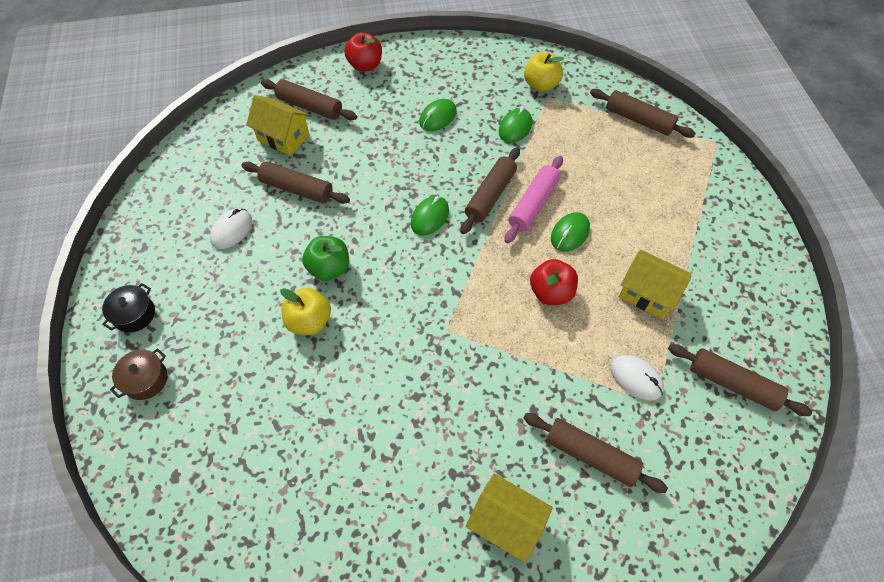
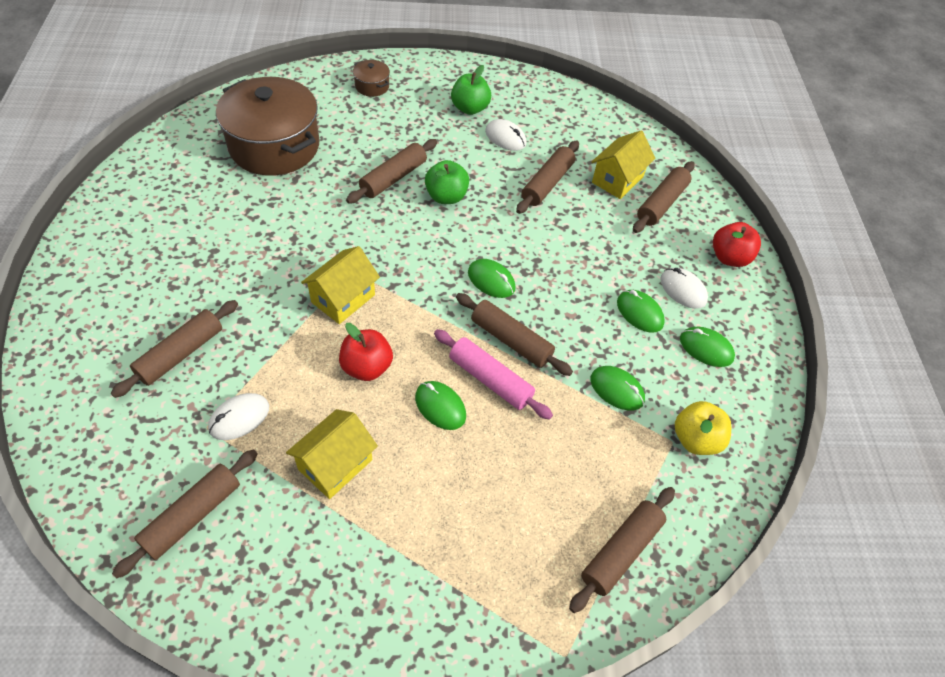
camera: 95 degrees right, 5 degrees down
(134, 314) = (433, 81): black pot -> none
(184, 269) = (470, 108): none -> green apple
(272, 463) = (274, 146): none -> brown pot
(309, 321) = (393, 178): yellow apple -> brown rolling pin
(407, 92) = (683, 290): none -> white mouse
(461, 79) = (706, 348): none -> green mouse
(506, 523) = (155, 277): yellow house -> yellow house (343, 298)

